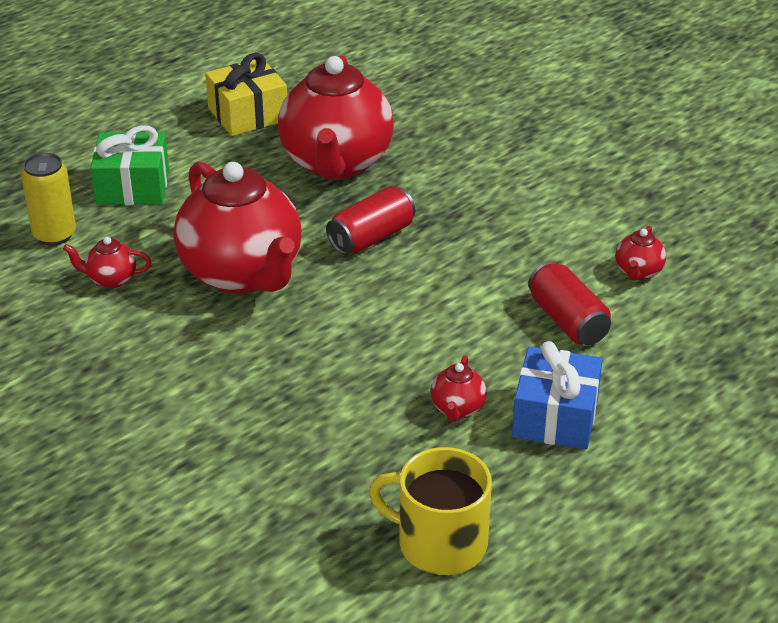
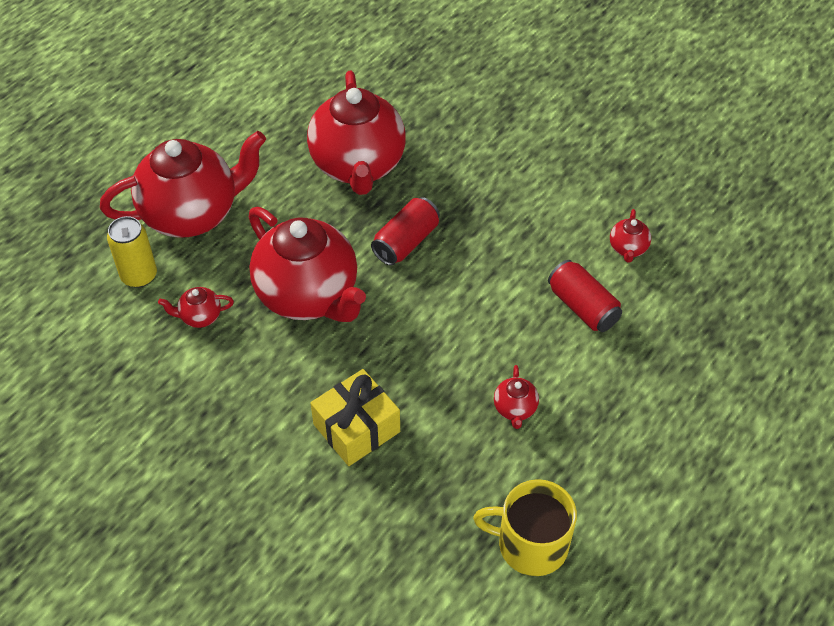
camera: 10 degrees left, 15 degrees up
(133, 186) = (192, 214): green gift -> red teapot
(248, 114) = (270, 121): yellow gift -> yellow gift (356, 428)
(555, 417) = (593, 405): blue gift -> none

